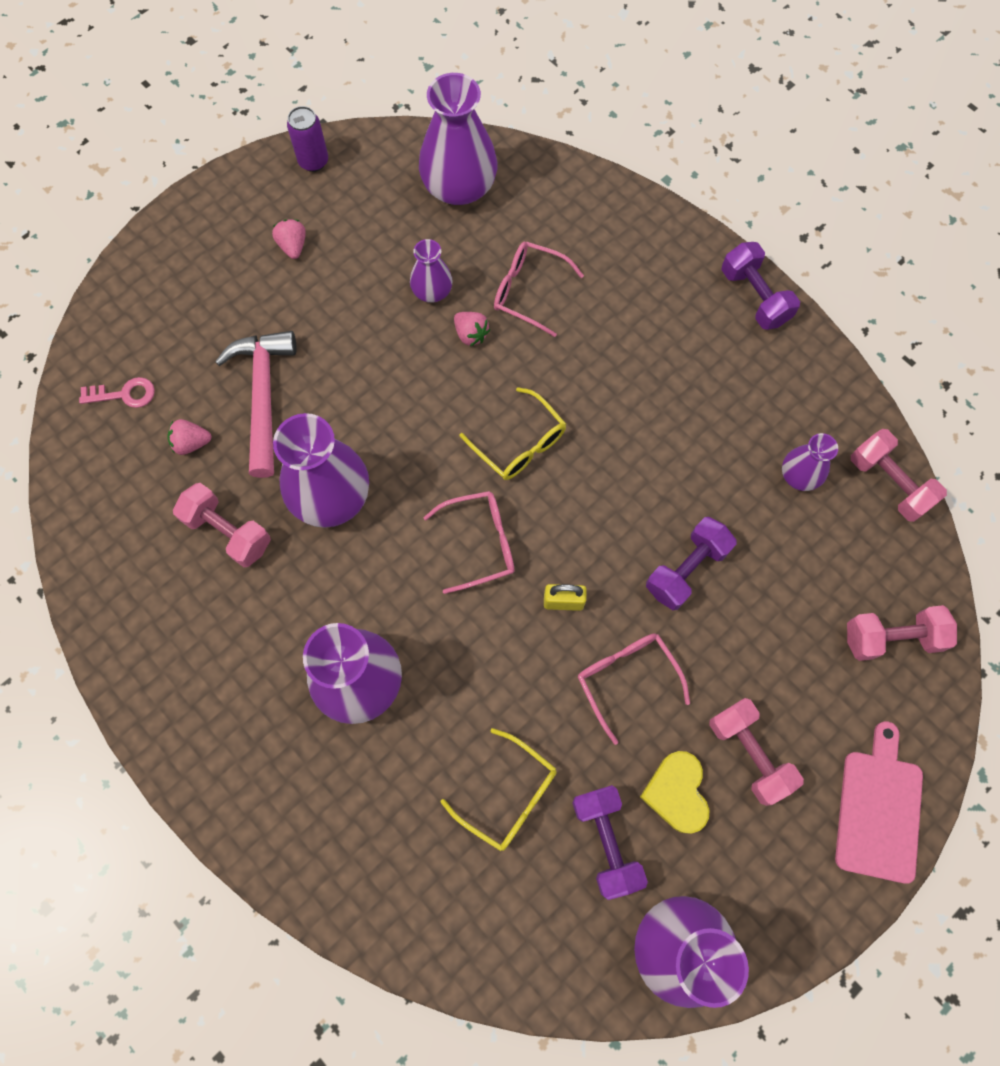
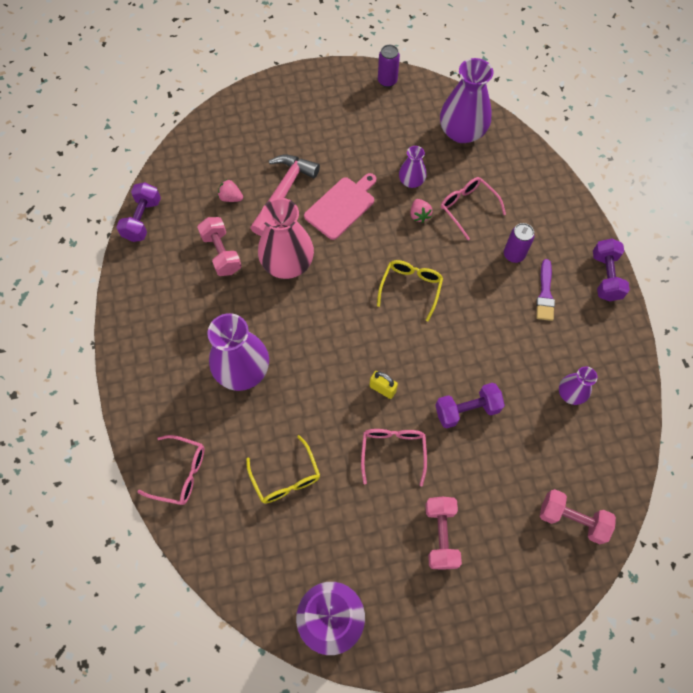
camera: 30 degrees right, 5 degrees down
(124, 394) = (211, 155): pink key -> none
(293, 246) = (348, 121): pink strawberry -> none
(331, 496) = (287, 263): purple vase -> pink vase
(479, 543) = (354, 331): pink glasses -> pink glasses (180, 473)
(519, 443) = (410, 288): yellow glasses -> yellow glasses turned 150 degrees counterclockwise
(606, 841) = (325, 535): purple dumbbell -> purple dumbbell (142, 220)
(625, 326) = (513, 255): none -> purple can
(677, 792) = (383, 532): yellow heart -> none
(694, 359) = (545, 294): none -> purple brush
(878, 810) = (501, 615): pink cutting board -> pink cutting board (341, 206)
(888, 483) = (626, 428): pink dumbbell -> none

